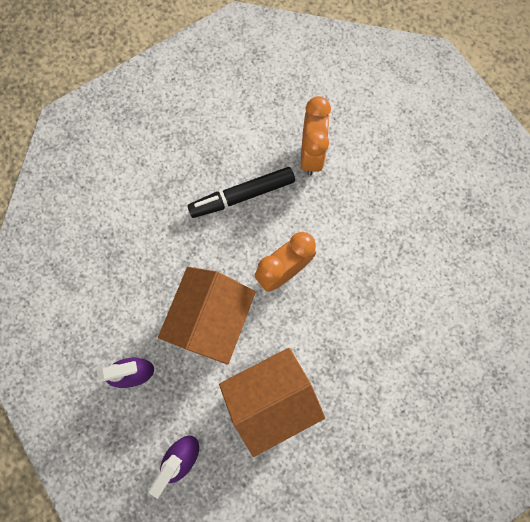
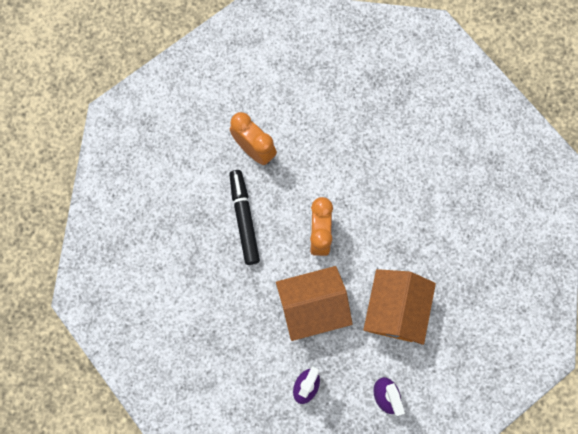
camera: 50 degrees left, 0 degrees up
(212, 319) = (312, 307): orange house -> orange house turned 75 degrees counterclockwise
(242, 196) = (244, 219): black marker -> black marker turned 150 degrees clockwise

